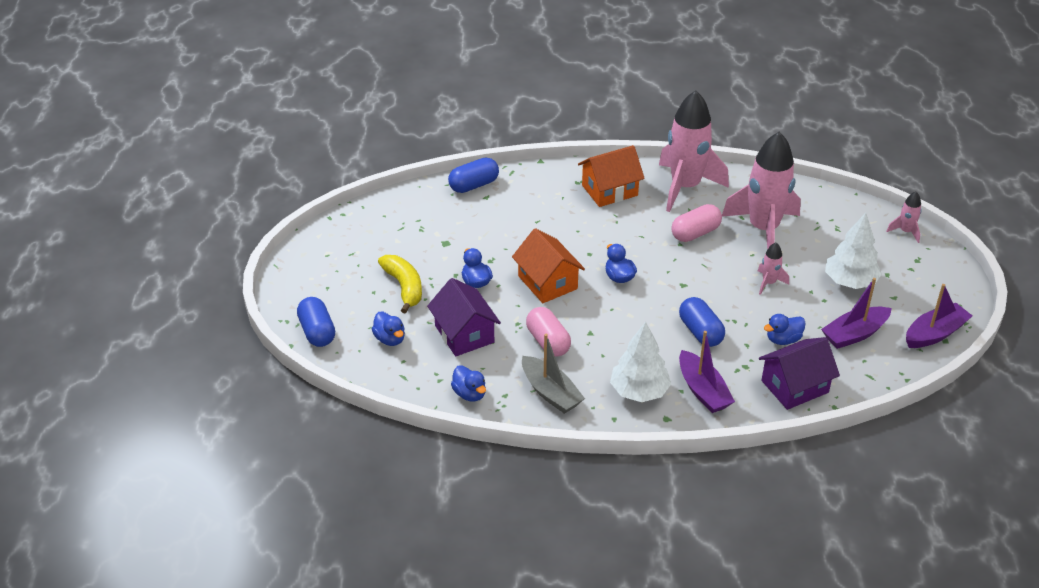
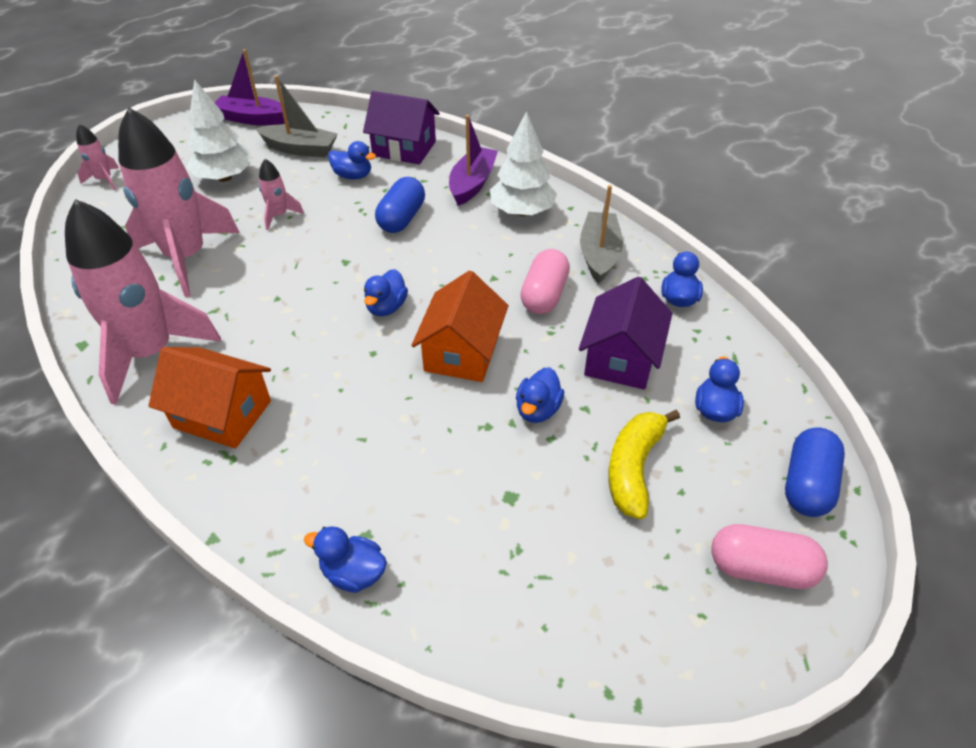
camera: 135 degrees left, 5 degrees up
(474, 185) = (353, 573): blue capsule -> blue duck
(695, 233) = (244, 297): pink capsule -> pink capsule (761, 568)
(854, 334) = (300, 149): purple boat -> grey boat

